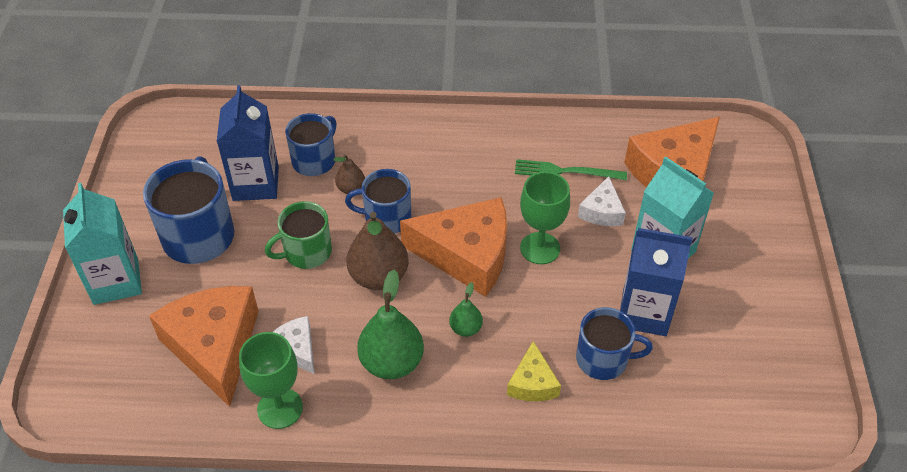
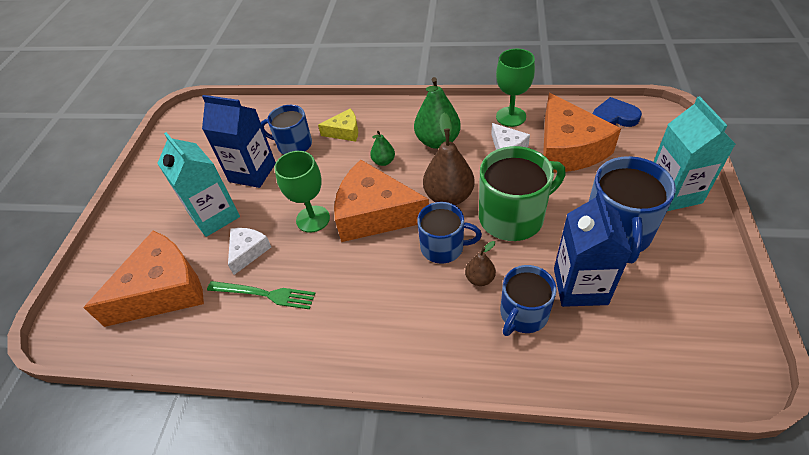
camera: 170 degrees left, 0 degrees up
(130, 404) = (614, 117): none -> blue heart
(306, 252) = (513, 216): green mug -> green mug, size x1.55
(532, 383) = (344, 131): yellow cheese -> yellow cheese turned 75 degrees clockwise

